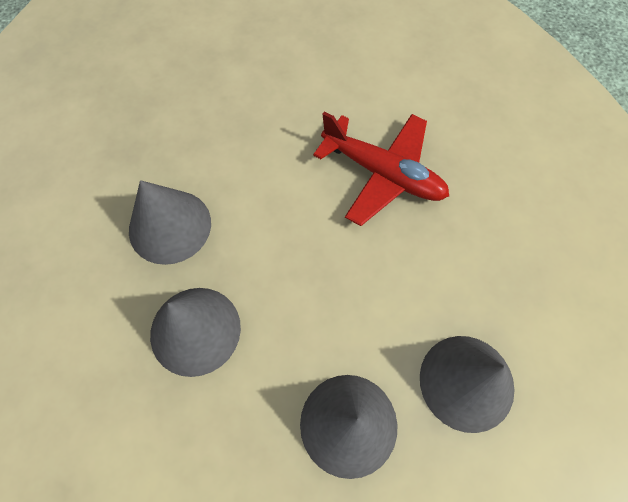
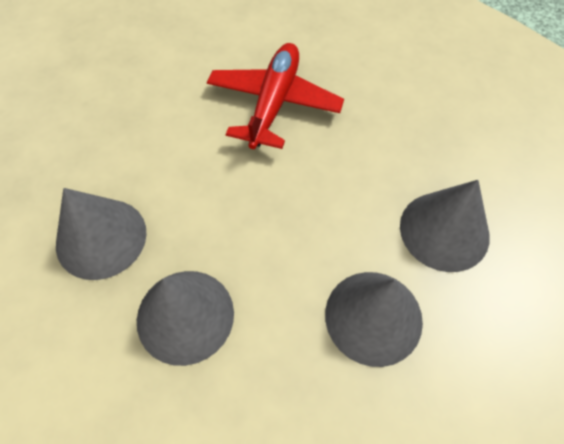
camera: 30 degrees left, 5 degrees down
(383, 174) = (274, 103): red plane -> red plane turned 75 degrees counterclockwise

